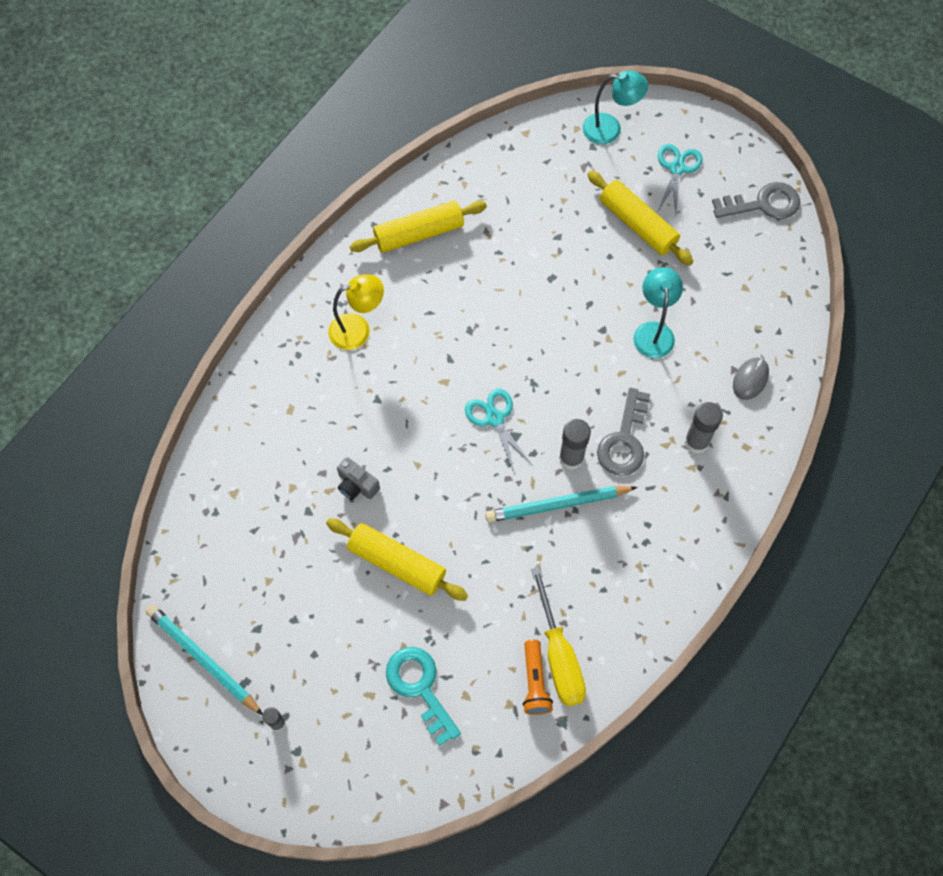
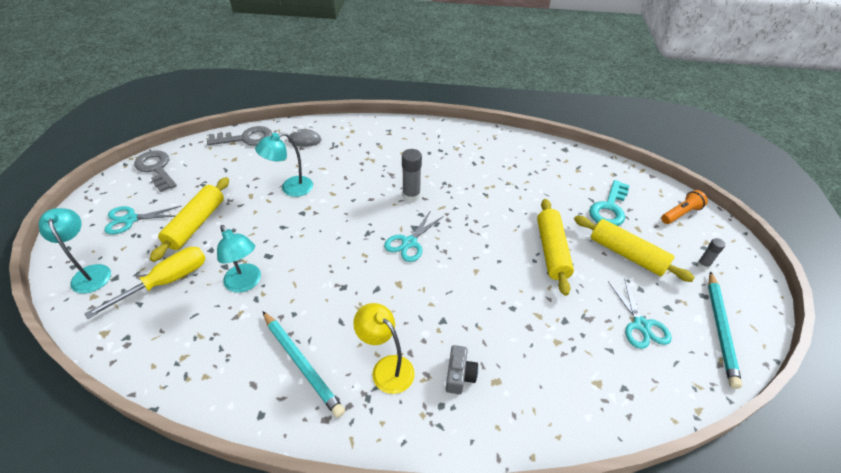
camera: 120 degrees left, 20 degrees down
(257, 582) = (641, 325): none -> turquoise scissors
(357, 485) = (520, 299): grey camera -> grey camera (459, 375)
(419, 234) = (258, 368): yellow rolling pin -> yellow rolling pin (627, 254)
(523, 249) = (246, 283): none -> turquoise lamp
(534, 682) = (557, 165): orange flashlight -> orange flashlight (680, 214)
(557, 505) = (447, 191): turquoise pencil -> turquoise pencil (302, 364)
(559, 655) = (533, 161): yellow screwdriver -> yellow screwdriver (166, 282)
(624, 440) = (381, 177): grey key -> grey key (246, 138)
(696, 442) = (362, 149): grey glue stick -> none

